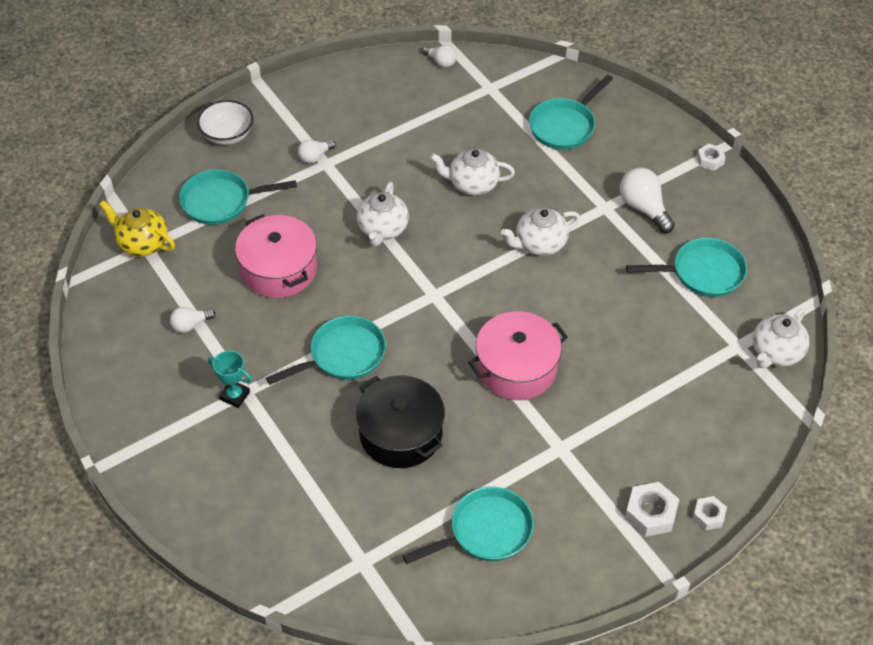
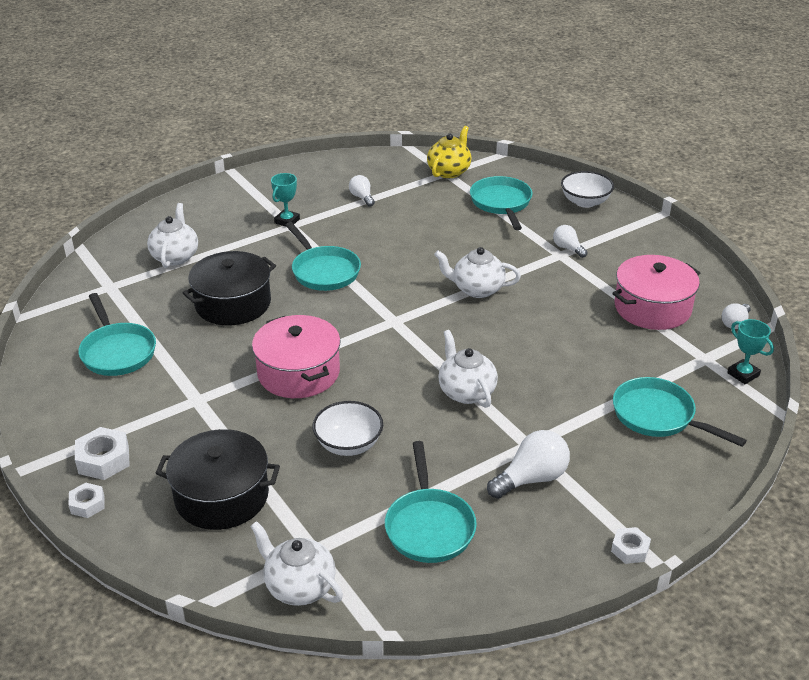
camera: 90 degrees right, 15 degrees down
(279, 269) = (423, 235): pink pot -> pink pot (652, 308)
(472, 184) = (548, 345): white teapot -> white teapot (175, 256)
(510, 69) = (743, 374): none -> turquoise trophy
(614, 326) = (348, 444): none -> white bowl
(686, 414) = (222, 496): none -> black pot

